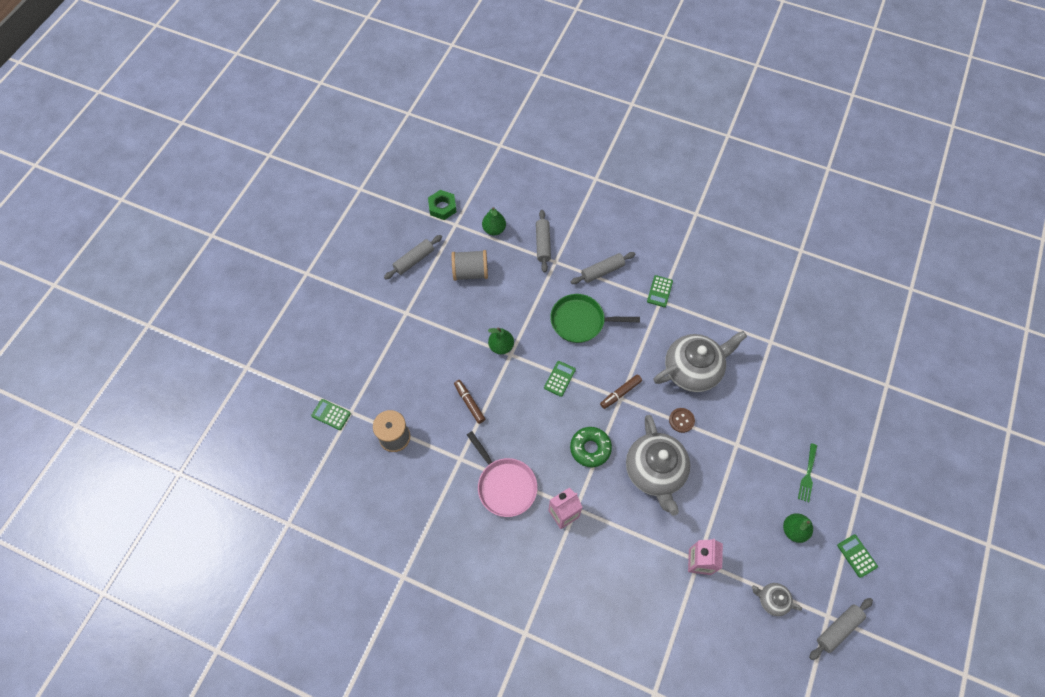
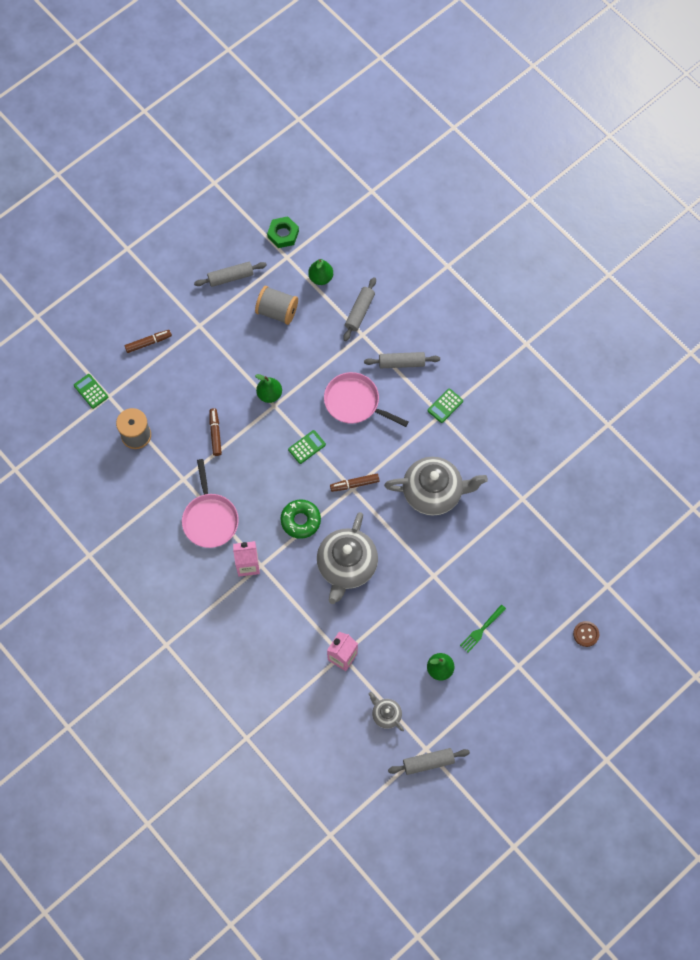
camera: 25 degrees right, 5 degrees up
(366, 347) = (148, 343): none -> brown marker
(580, 321) = (354, 402): green pan -> pink pan
(681, 420) = (396, 532): brown button -> brown button (586, 634)
(857, 556) = (482, 714): green calculator -> none

